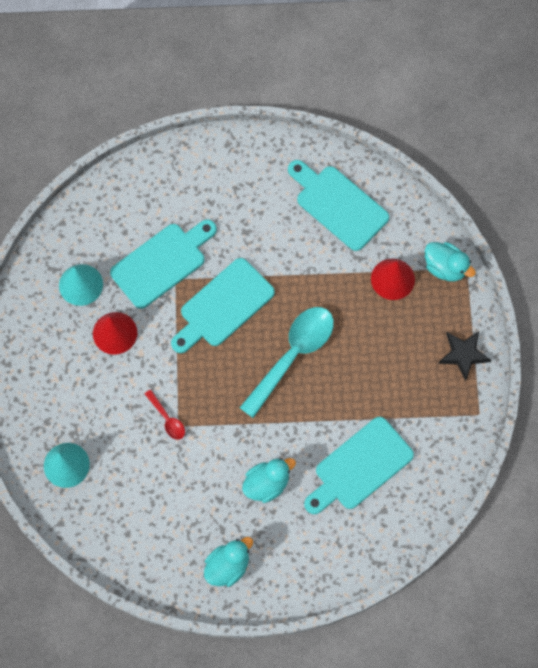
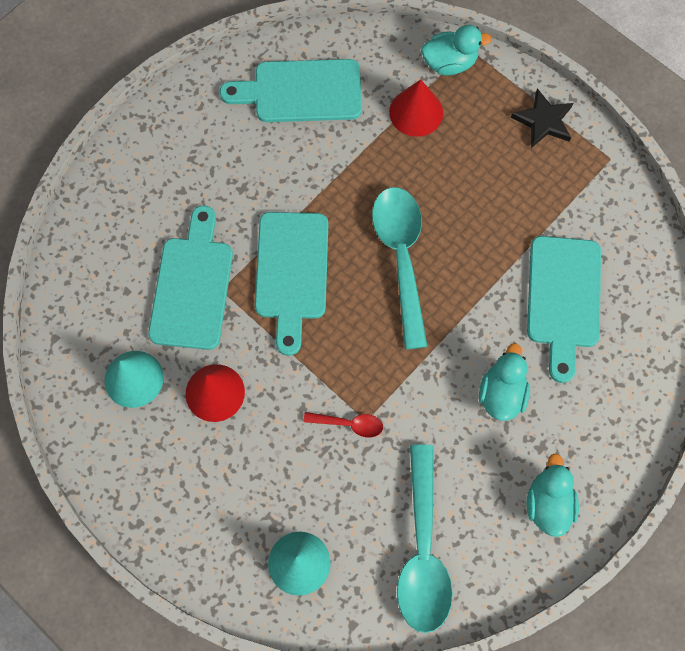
camera: 45 degrees left, 0 degrees up
(135, 523) = (422, 551): none -> turquoise spoon

